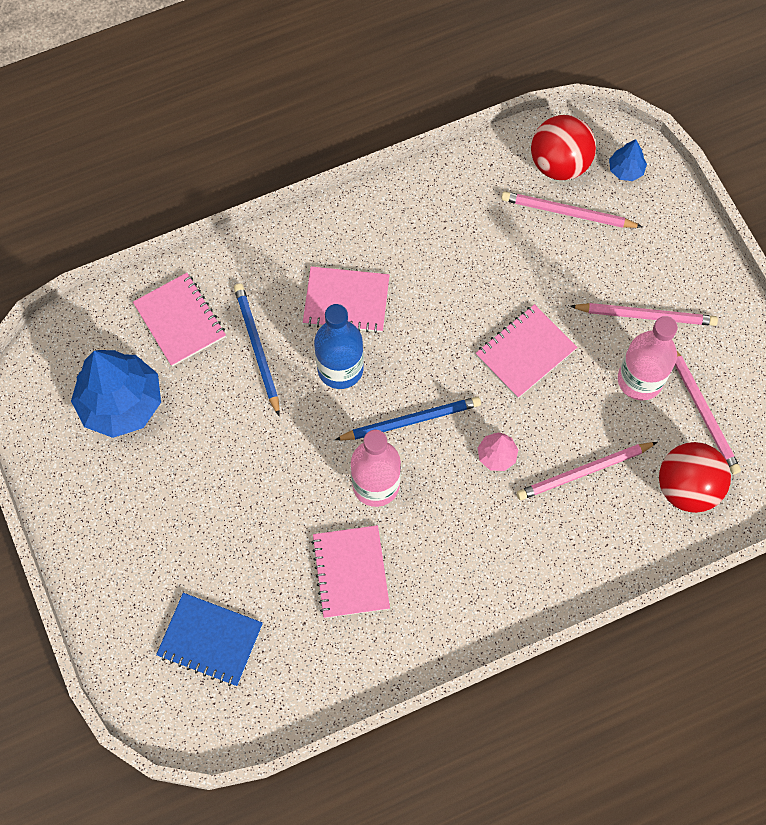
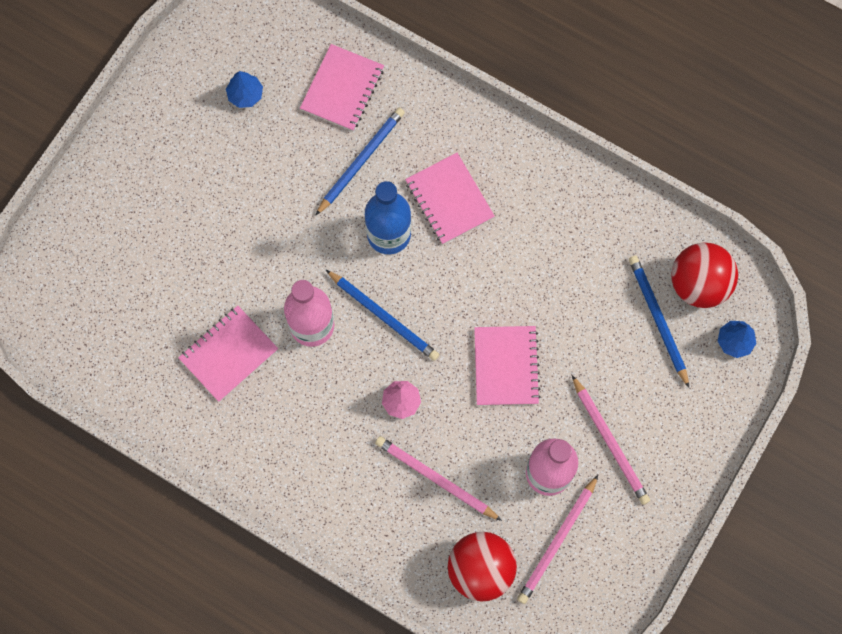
camera: 55 degrees right, 5 degrees up
(121, 403) = (245, 95): blue tree -> blue tree, size x0.45
(210, 640) = (107, 288): blue notebook -> none
(525, 352) = (506, 366): pink notebook -> pink notebook turned 75 degrees clockwise
(567, 213) = (657, 319): pink pencil -> blue pencil

